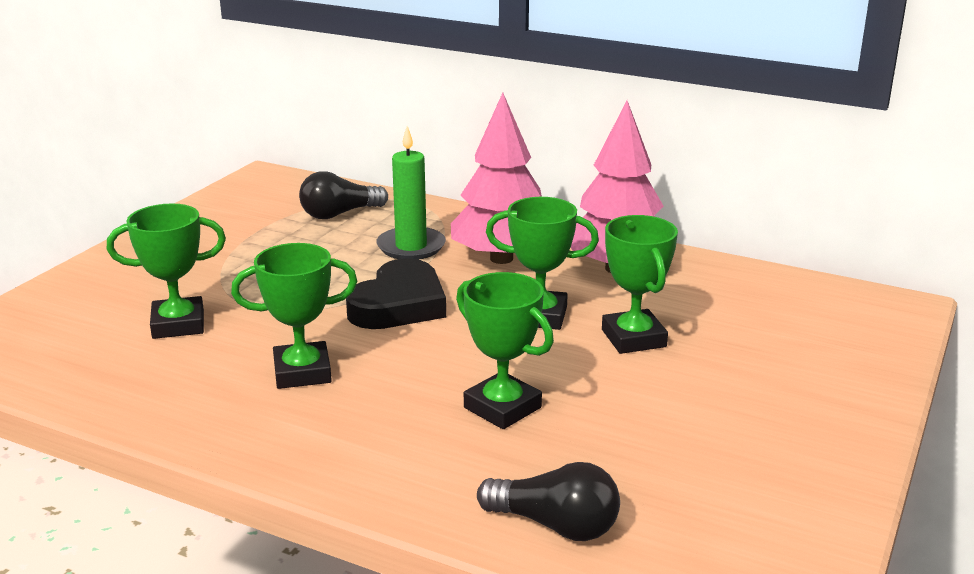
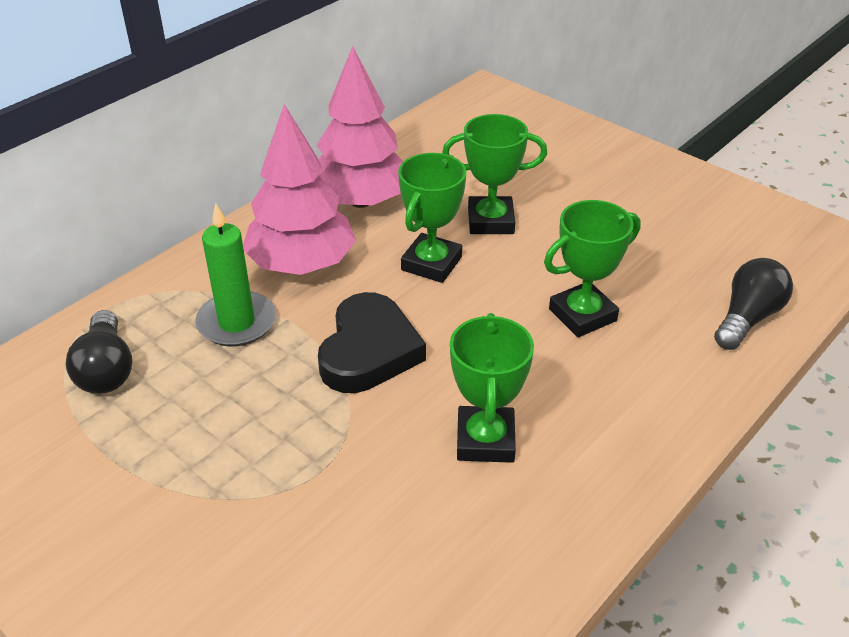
camera: 75 degrees left, 15 degrees up
(178, 324) = (337, 545): green trophy -> none
(399, 304) = (369, 351): black heart -> black heart turned 60 degrees clockwise

